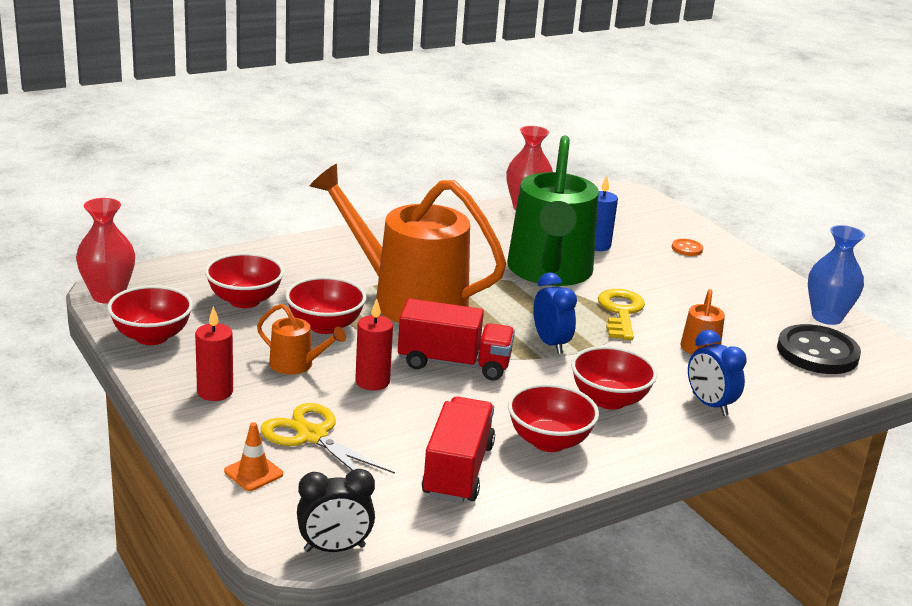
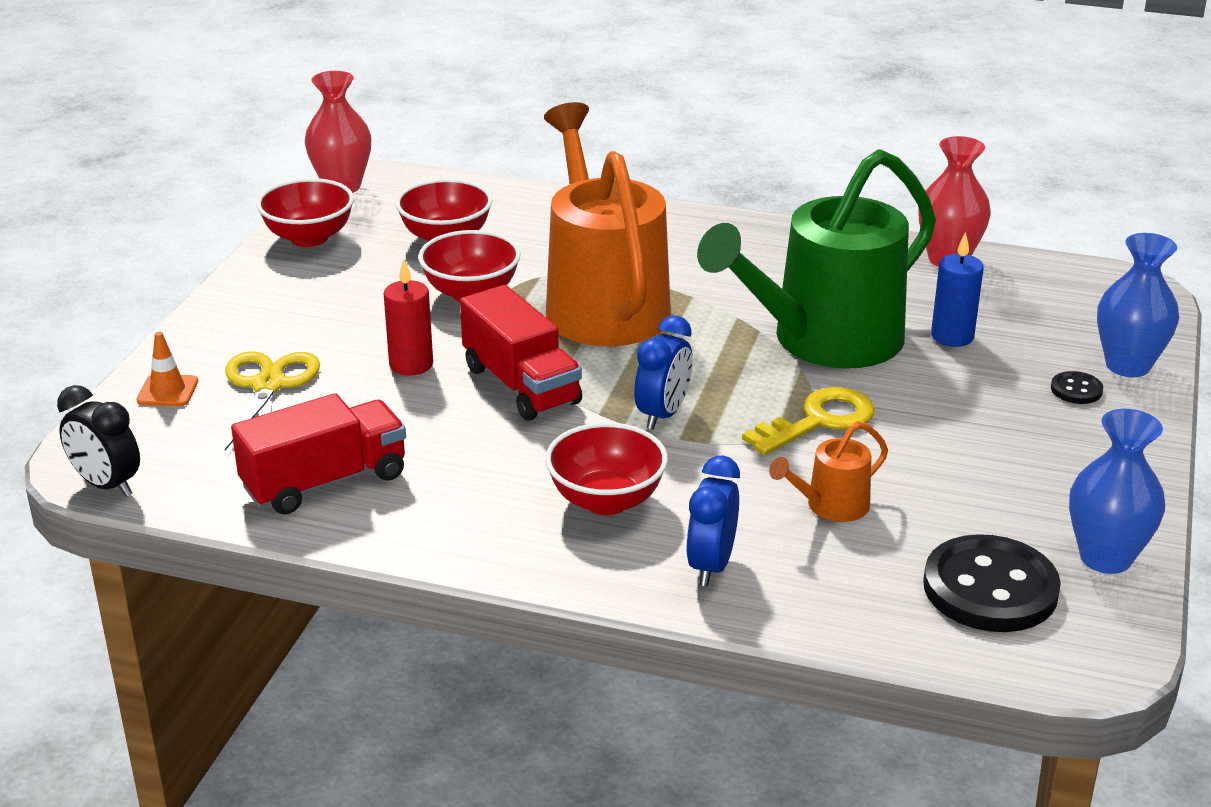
camera: 50 degrees right, 5 degrees up
(215, 392) = (267, 309): red candle -> none
(296, 365) = (376, 317): orange watering can -> none
(549, 441) = (460, 504): red bowl -> none
(684, 229) = (1127, 365): none -> blue vase
(687, 248) = (1076, 390): orange button -> black button

